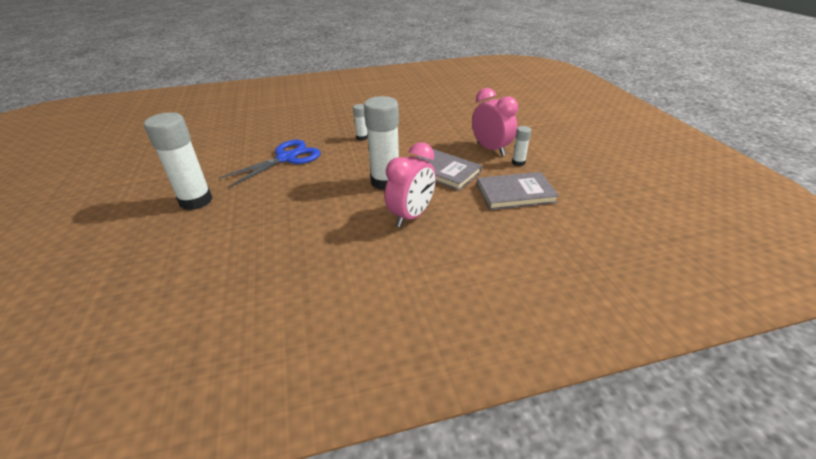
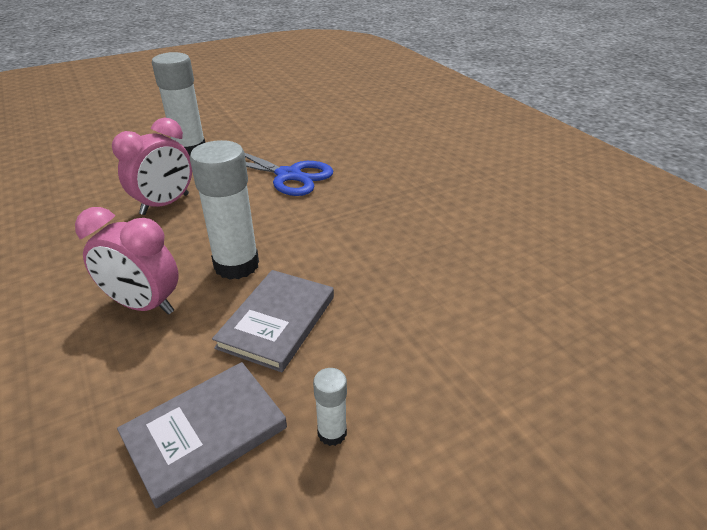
camera: 75 degrees right, 0 degrees up
(362, 138) = (368, 218): white glue stick -> none
(491, 149) = (380, 380): pink clock -> pink clock (165, 204)
(515, 193) = (205, 432): grey book -> grey book turned 75 degrees clockwise

